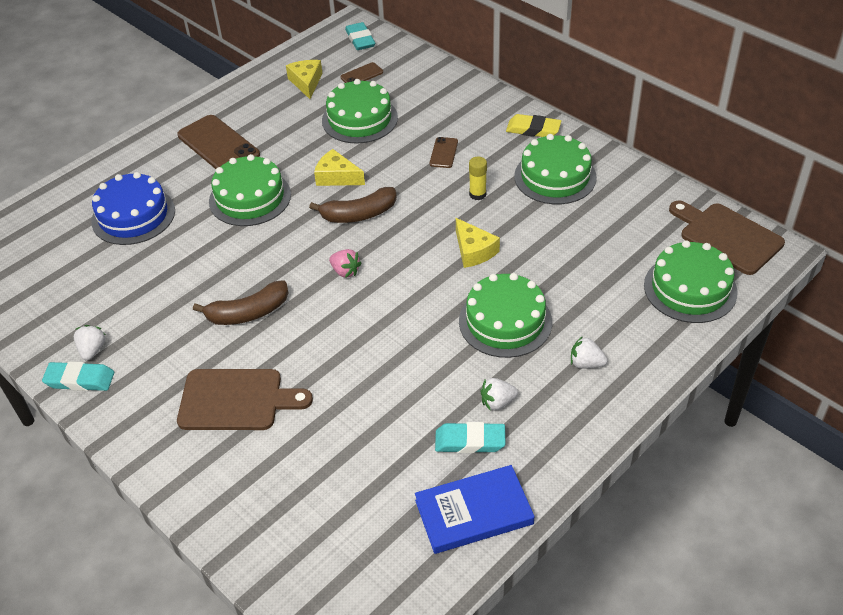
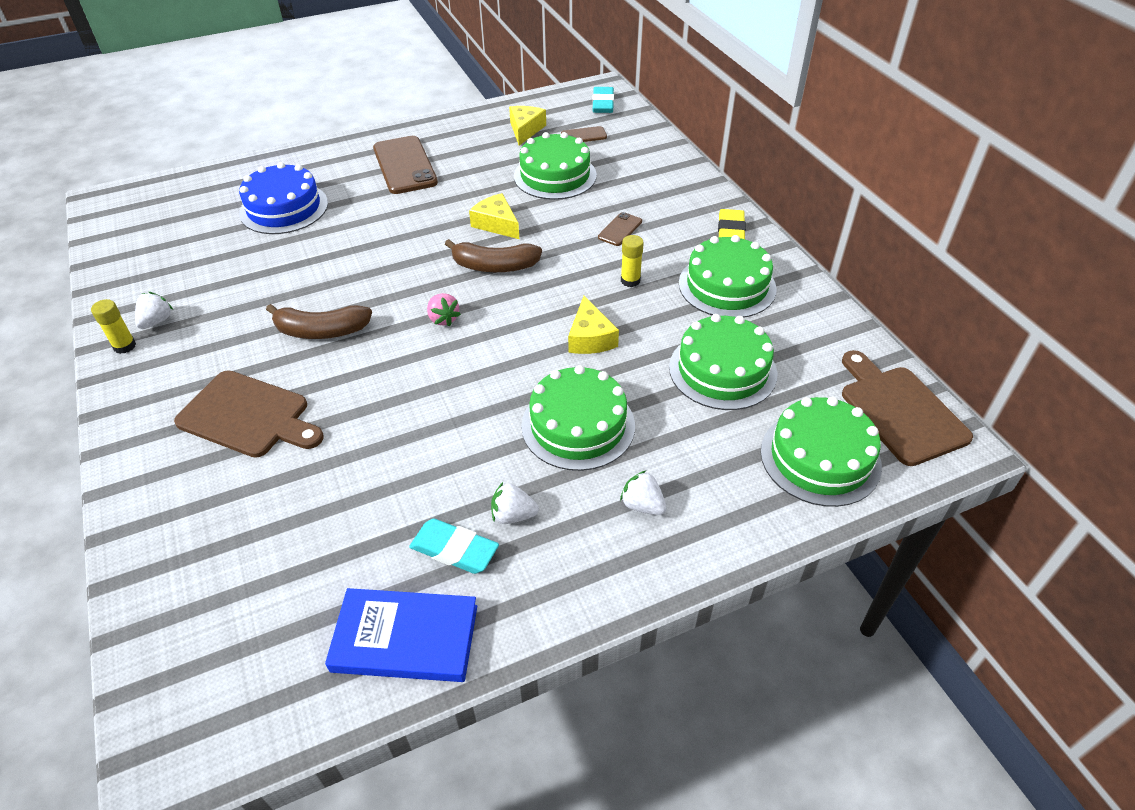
camera: 20 degrees right, 0 degrees up
(80, 380) = (124, 346): turquoise eraser -> yellow glue stick
(250, 198) = (400, 221): green cake -> green cake (722, 370)
(533, 130) = (730, 231): yellow eraser -> yellow eraser turned 60 degrees clockwise

